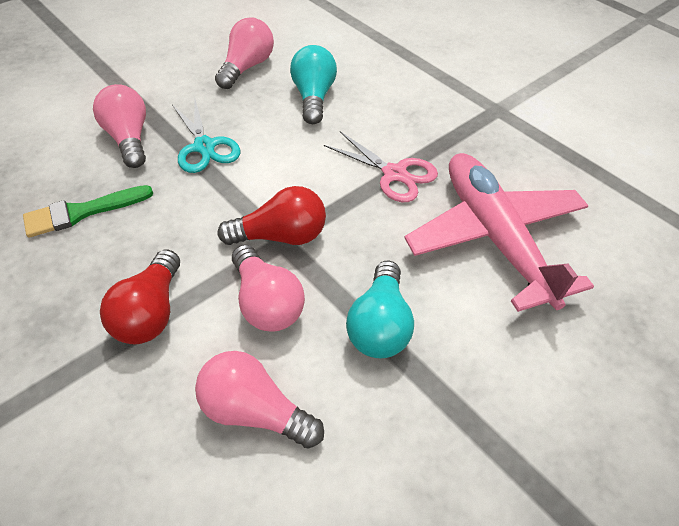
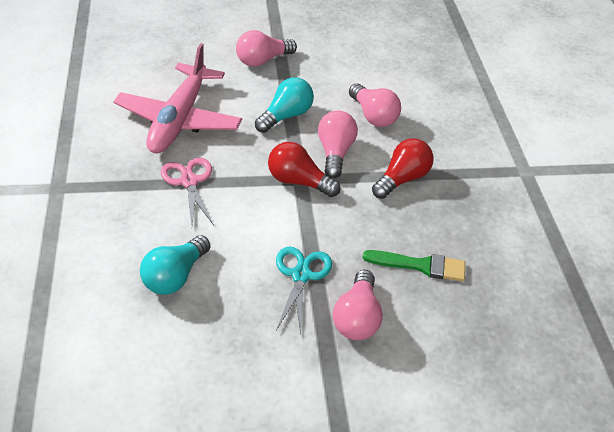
camera: 150 degrees left, 5 degrees down
(247, 67) = (198, 349): pink light bulb -> pink light bulb (262, 60)

